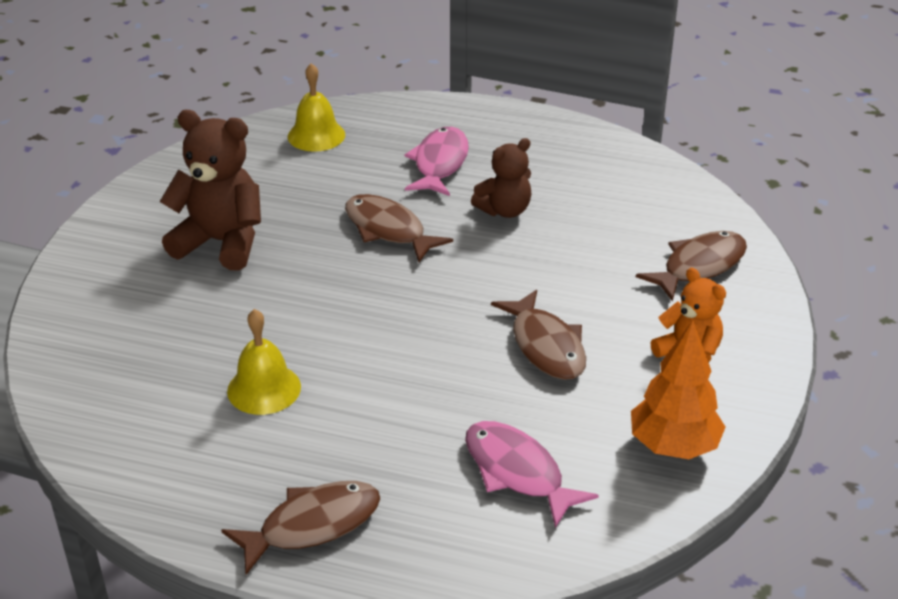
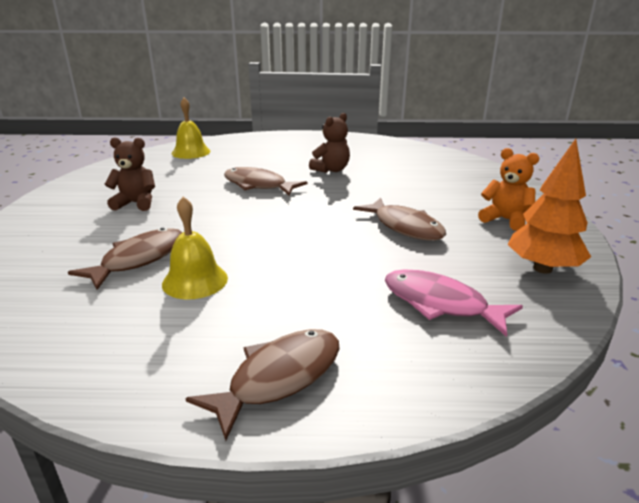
camera: 15 degrees left, 10 degrees down
(221, 242) = (136, 203): brown teddy bear -> brown teddy bear, size x0.61
(439, 163) = (277, 156): pink fish -> none
(699, 266) = (471, 180): brown fish -> brown fish (139, 259)

